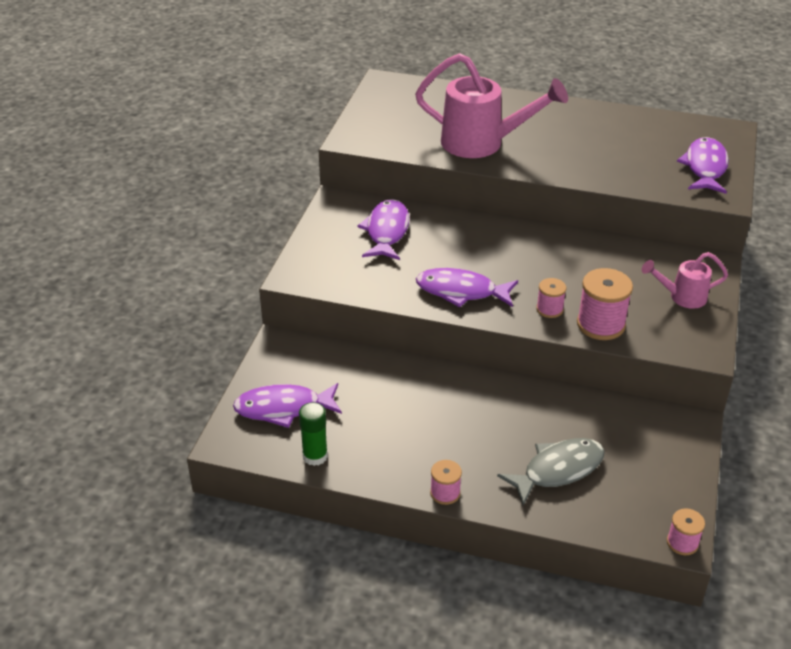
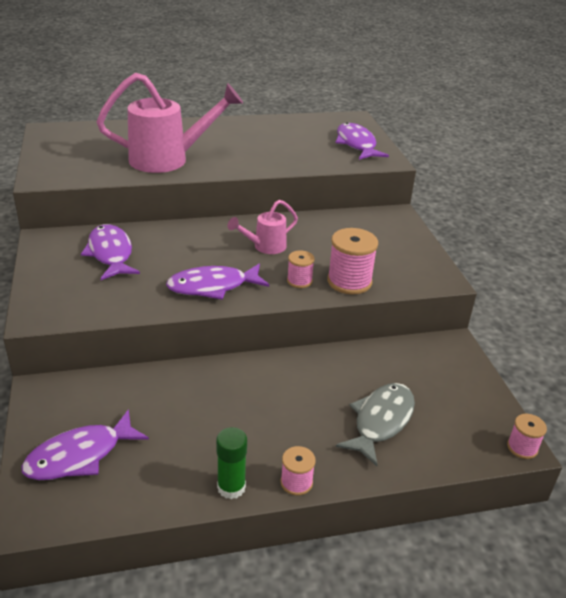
camera: 30 degrees left, 5 degrees down
(315, 456) = (142, 494): green glue stick -> green glue stick (231, 487)
(681, 297) = (394, 244): pink watering can -> pink watering can (264, 247)

